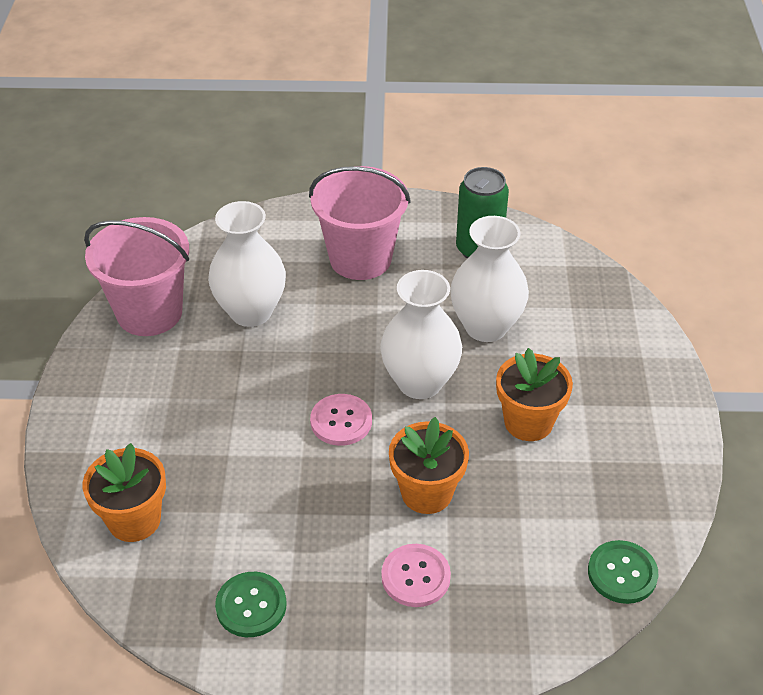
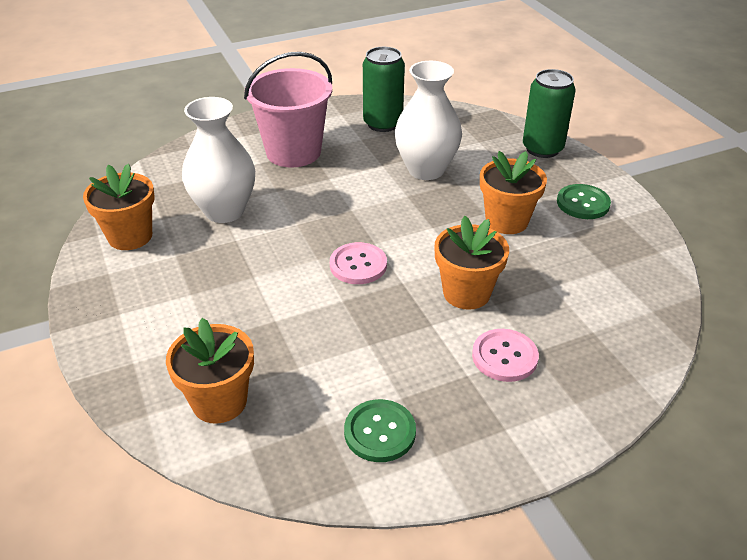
camera: 25 degrees left, 5 degrees down
(149, 313) = (130, 236): pink bucket -> orange flower pot
(420, 382) = (403, 219): white vase -> none
(622, 573) = (656, 298): green button -> green button (583, 203)
(638, 341) = (542, 149): none -> green can

